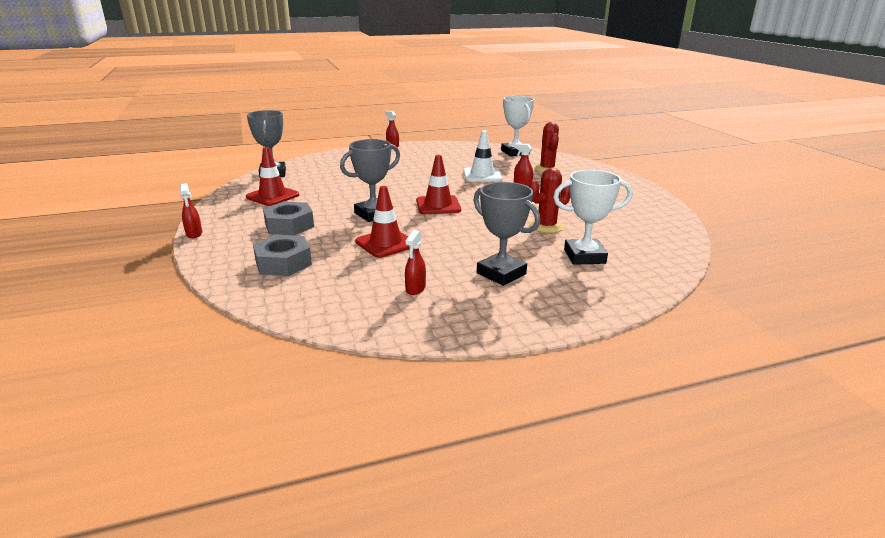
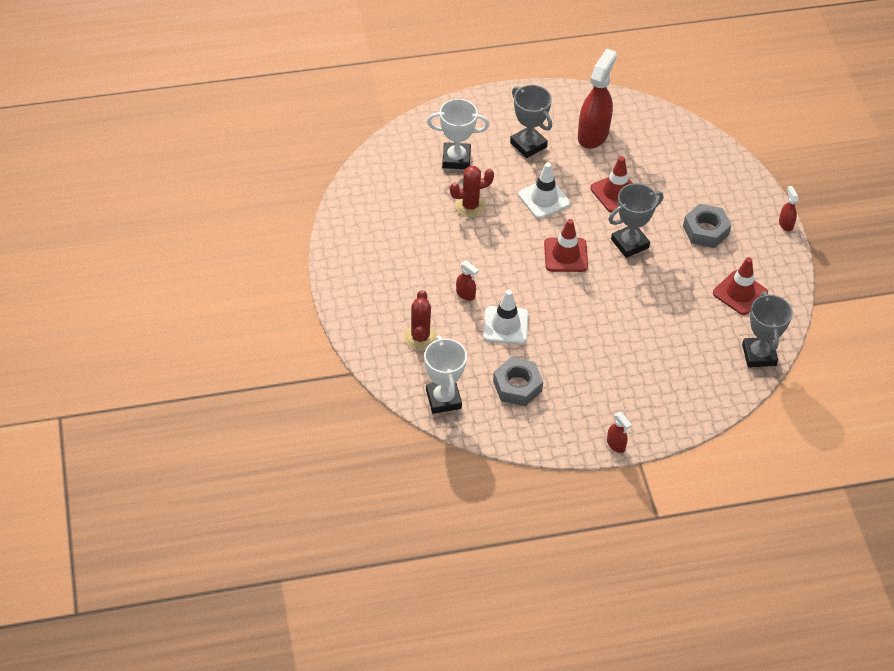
camera: 175 degrees left, 25 degrees up
(283, 263) = (695, 174): grey nut -> grey nut (517, 386)
(415, 289) = (593, 134): red spray bottle -> red spray bottle, size x2.21
(468, 235) = (544, 199): none -> white traffic cone

